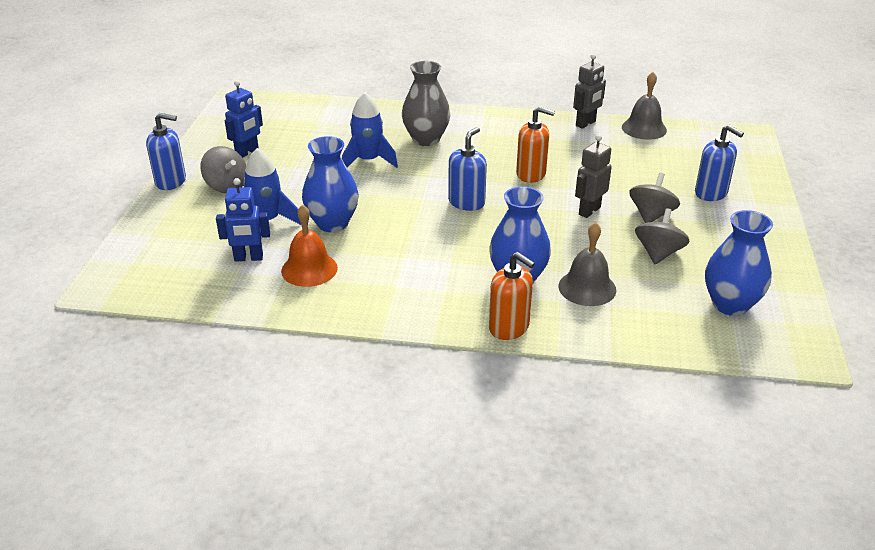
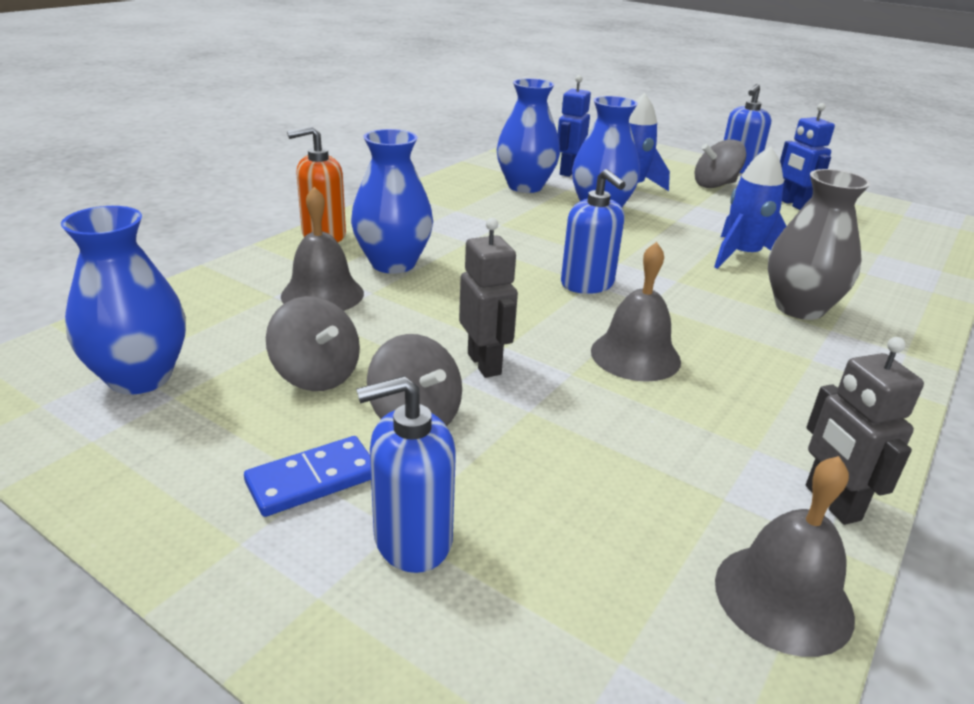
camera: 115 degrees right, 5 degrees down
(309, 269) = (525, 186): orange bell -> blue vase
(531, 174) = (635, 355): orange soap dispenser -> grey bell
(716, 224) = (312, 480): none -> blue domino

